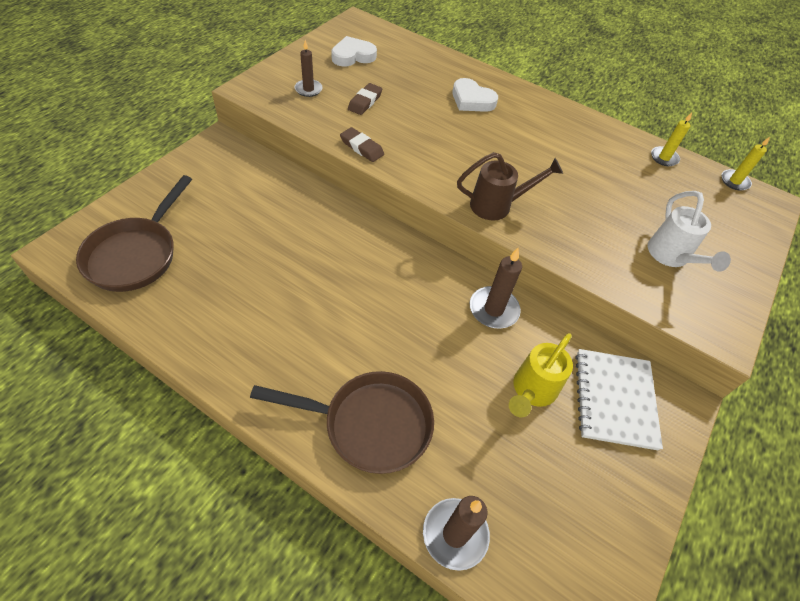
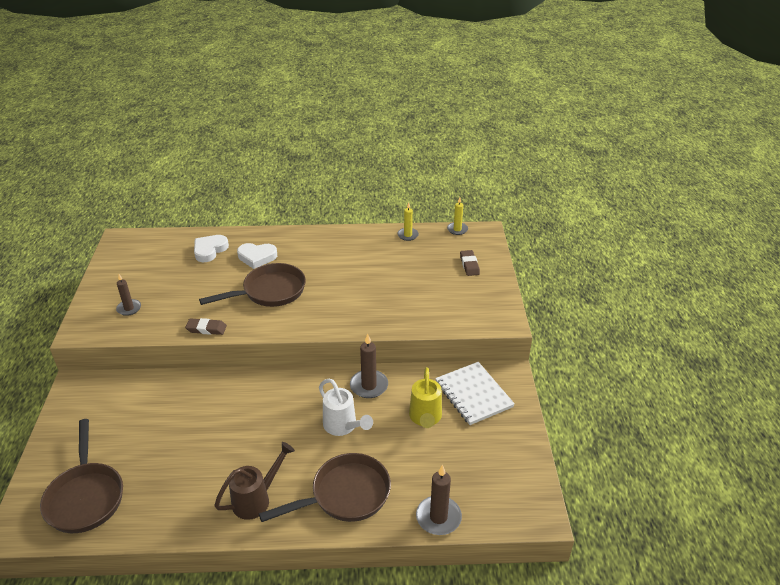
camera: 30 degrees left, 15 degrees down
(353, 56) = (141, 267): white heart -> white heart (210, 250)
(365, 102) = (180, 296): brown eraser -> brown eraser (469, 265)
(456, 142) = (269, 292): none -> brown pan
(498, 205) = (329, 318): brown watering can -> brown watering can (257, 499)
(671, 257) = (451, 294): white watering can -> white watering can (343, 427)

